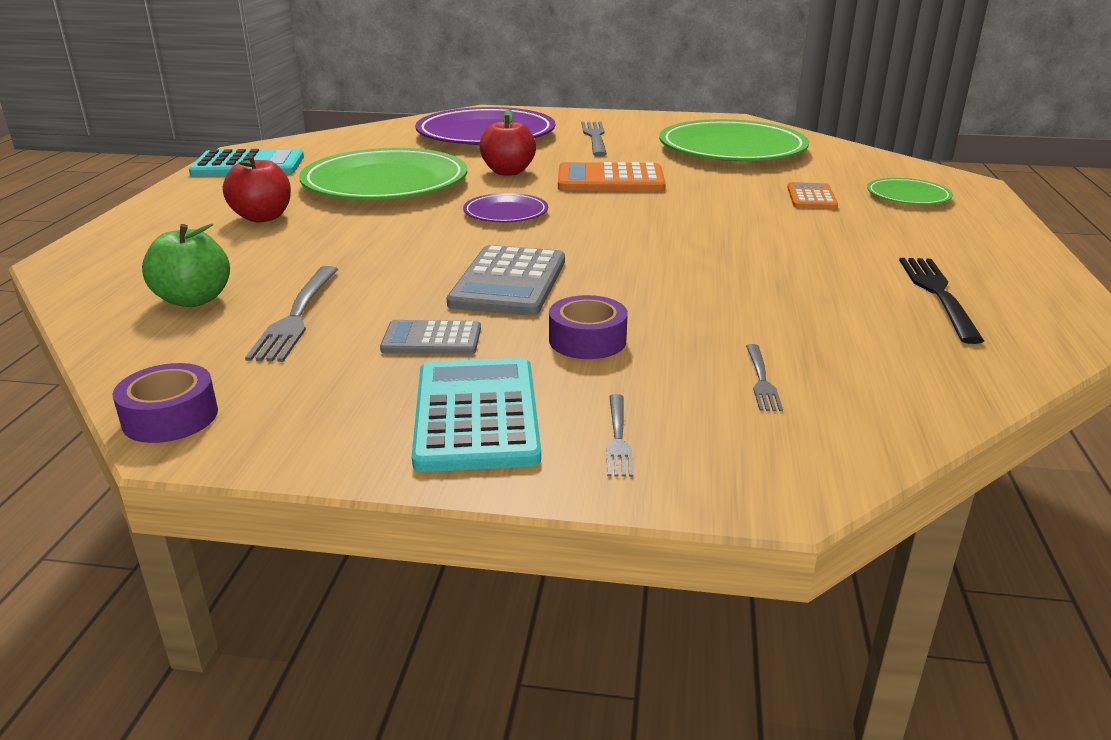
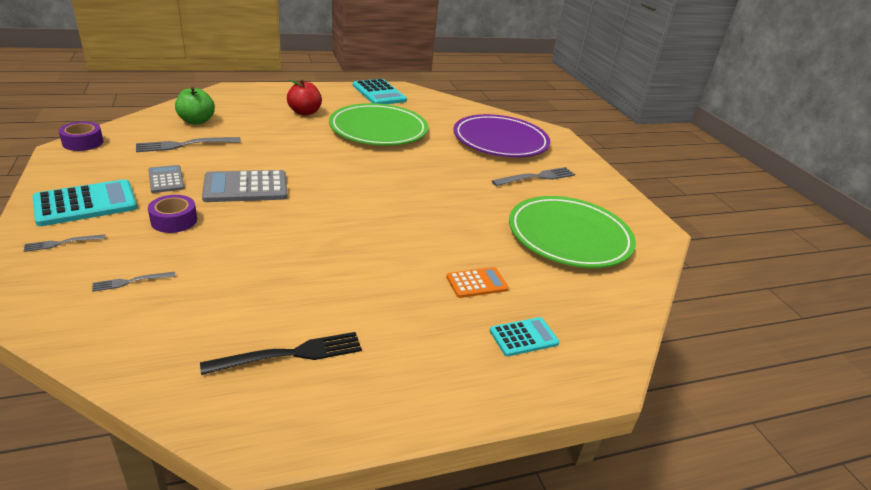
camera: 60 degrees right, 5 degrees up
(505, 213) = (354, 170): purple plate -> none
(508, 172) = (430, 159): red apple -> none
(610, 180) = (445, 195): orange calculator -> none
(908, 196) = (523, 337): green plate -> turquoise calculator

